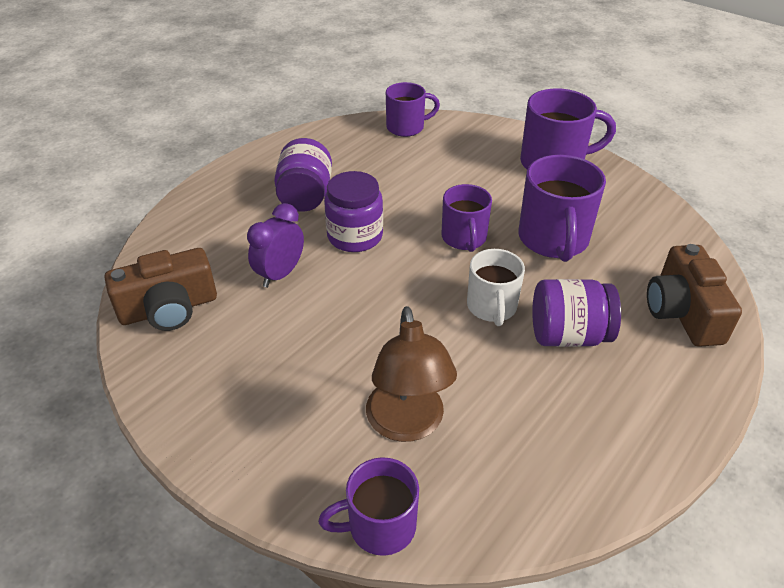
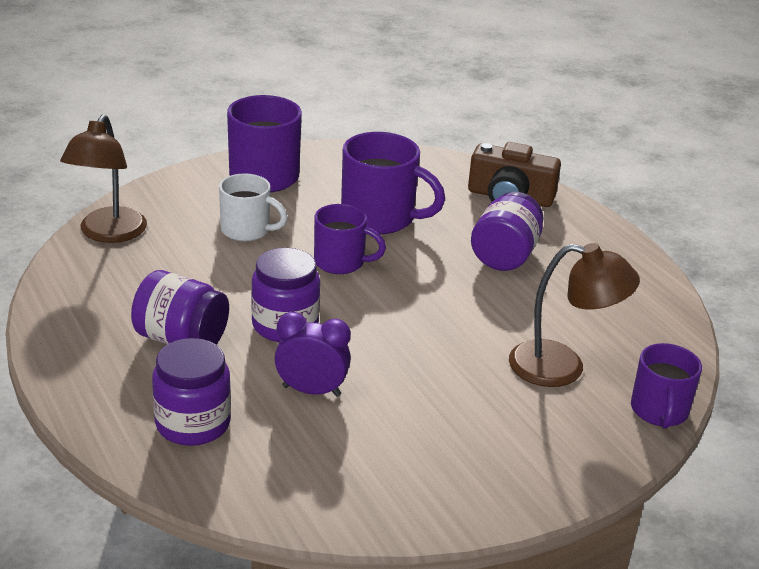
camera: 70 degrees left, 10 degrees down
(169, 308) = (313, 485): brown camera -> none
(214, 232) = (193, 423): none -> purple jar
(280, 274) = (311, 391): purple clock -> purple clock turned 135 degrees clockwise
(406, 127) = (108, 234): purple mug -> brown lamp
(492, 307) = (448, 280): white mug -> white mug (247, 230)

